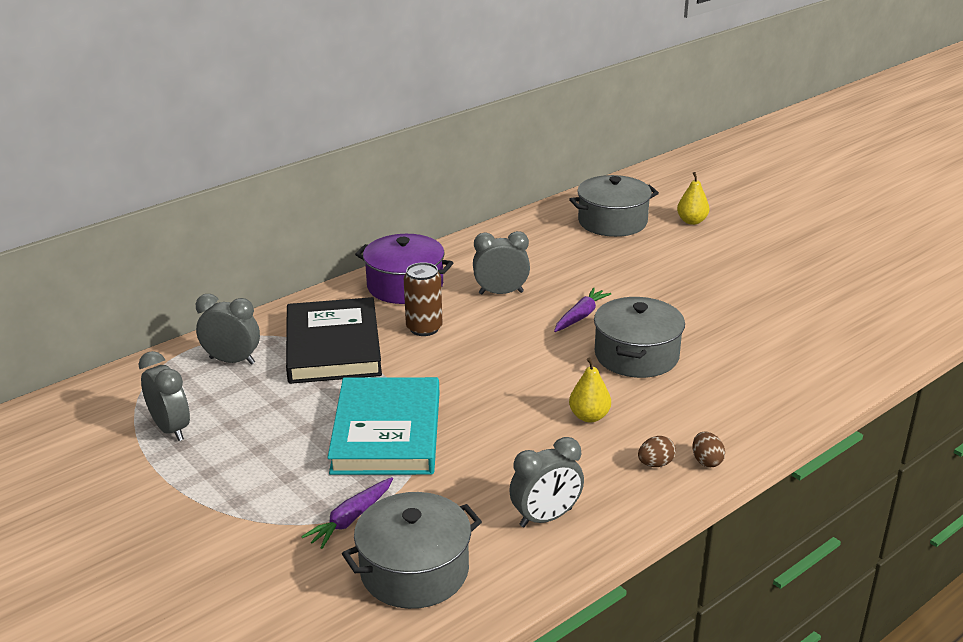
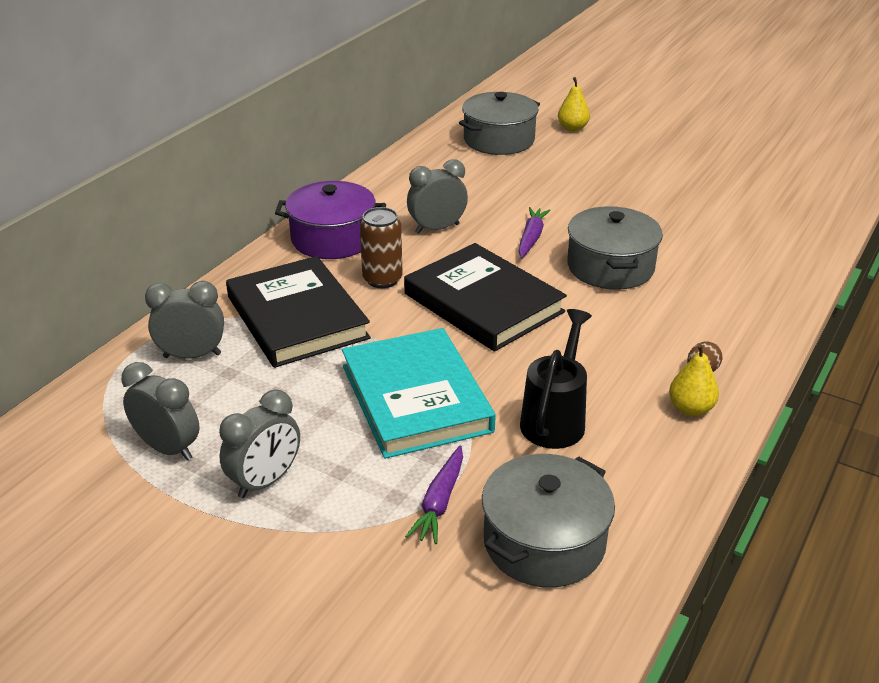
camera: 20 degrees left, 5 degrees up
(493, 475) = (555, 419): none -> black watering can
(498, 365) = (483, 303): none -> black book
(546, 518) = (636, 451): grey clock -> grey clock (265, 481)
(589, 416) = (607, 337): yellow pear -> yellow pear (690, 408)
(706, 461) = (745, 358): brown egg -> none

